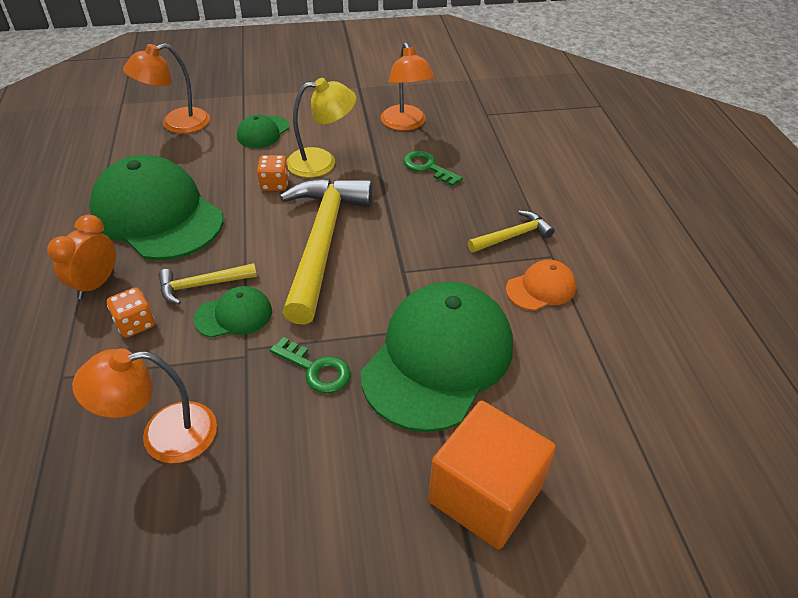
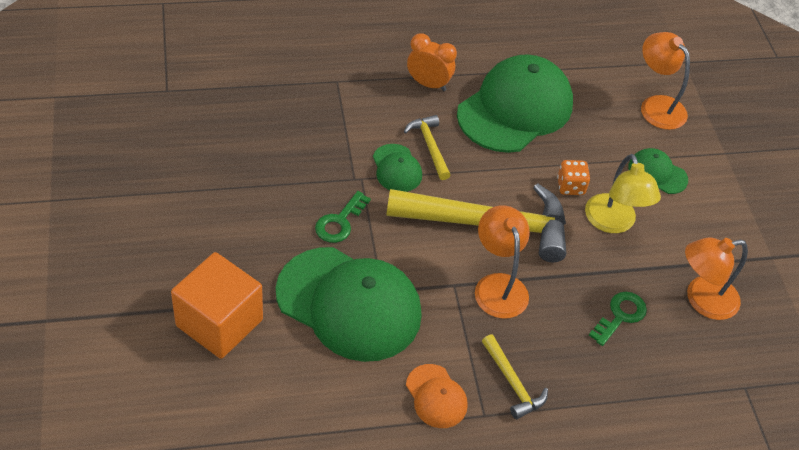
camera: 85 degrees right, 5 degrees up
(135, 324) = (387, 112): orange dice -> none
(163, 435) = (285, 140): orange lamp -> orange lamp (498, 285)

